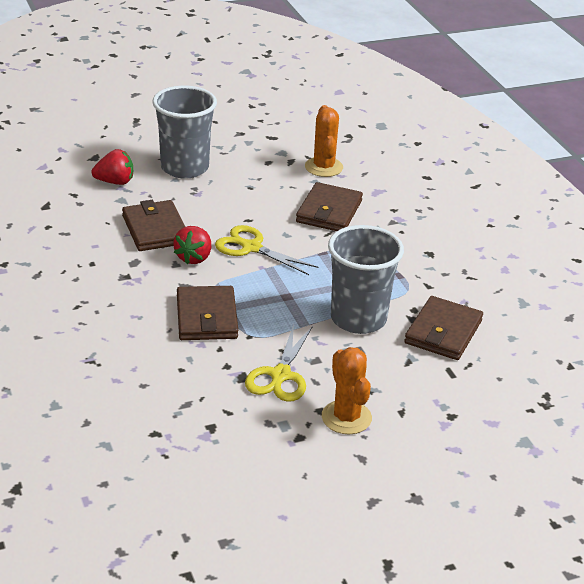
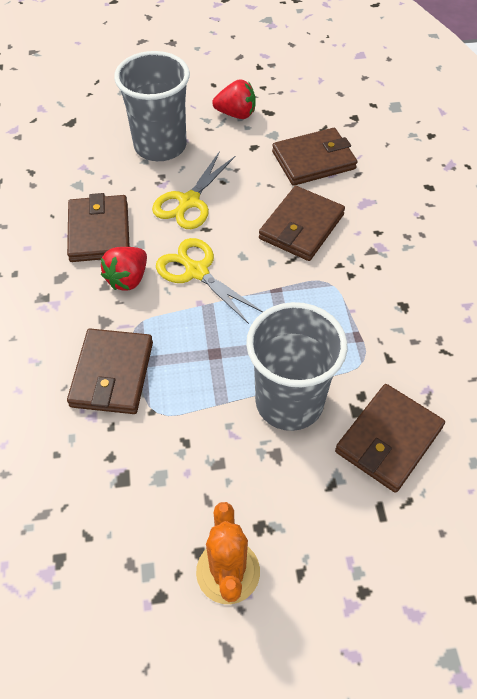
camera: 15 degrees right, 20 degrees up
(115, 182) = (80, 158): red strawberry -> red strawberry (236, 114)
(280, 376) = (168, 484): yellow scissors -> yellow scissors (188, 202)
(323, 167) = (313, 160): orange cactus -> brown wallet

